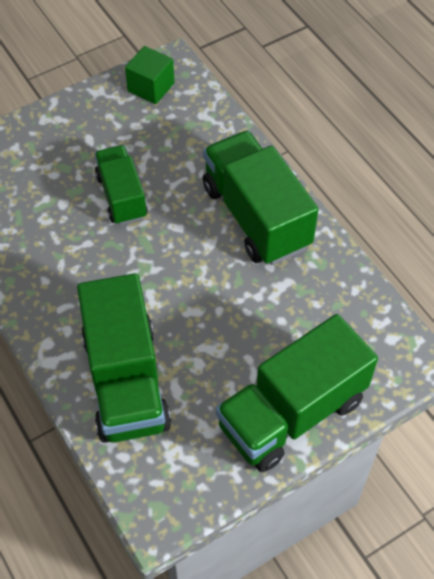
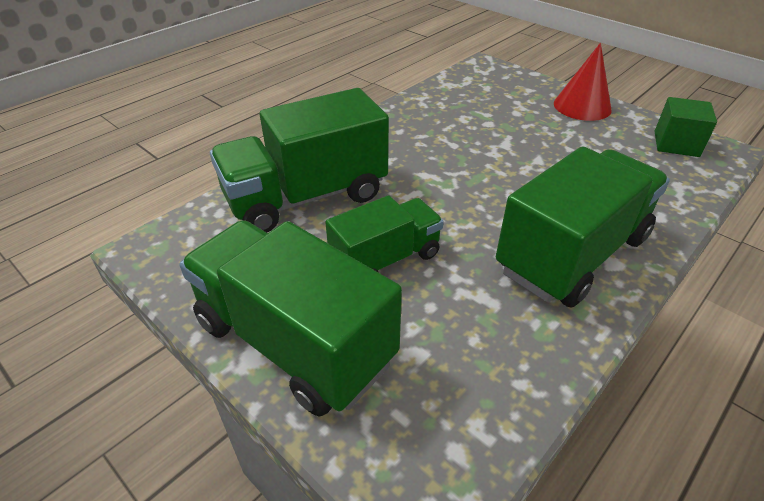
camera: 75 degrees right, 15 degrees down
(65, 120) = (582, 106): none -> red cone
(121, 196) = (522, 153): green truck -> green truck (385, 259)

